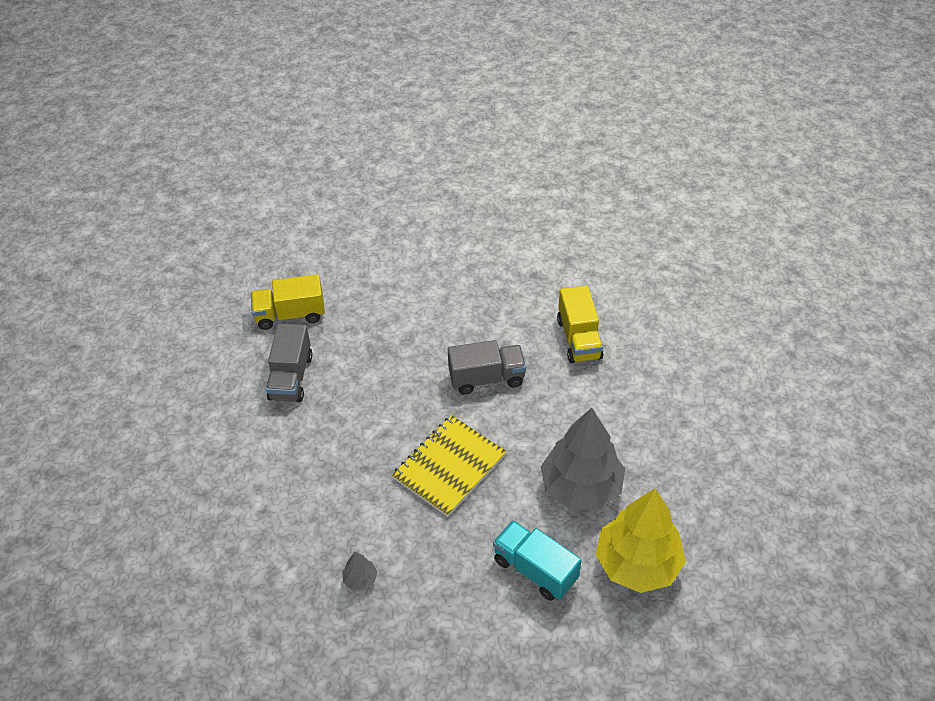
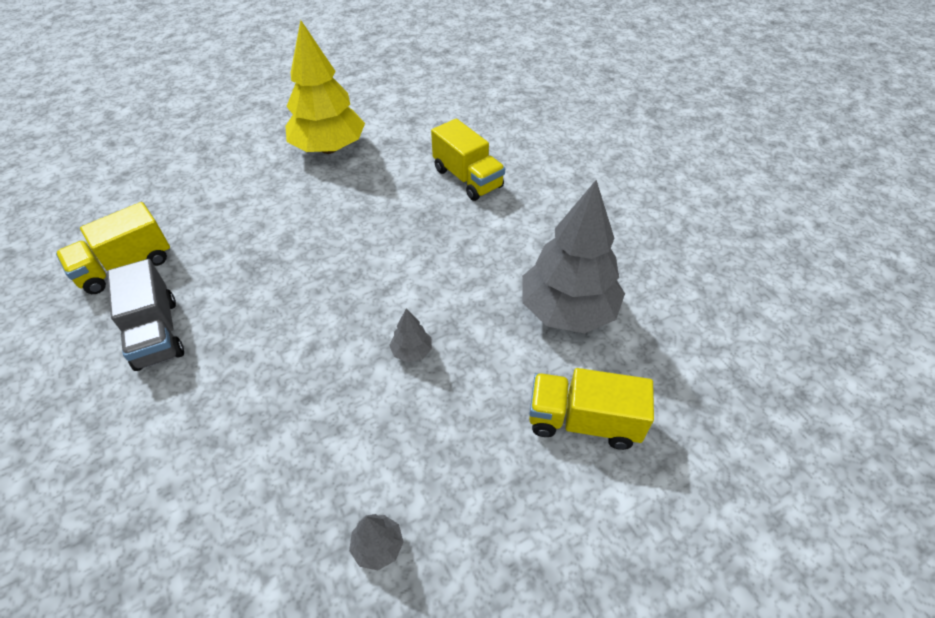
camera: 30 degrees left, 0 degrees up
(449, 466) = (411, 351): yellow notebook -> grey tree
(486, 378) = (397, 246): grey truck -> none
(535, 569) = (583, 421): turquoise truck -> yellow truck
(637, 563) = (680, 361): yellow tree -> yellow tree (329, 148)

